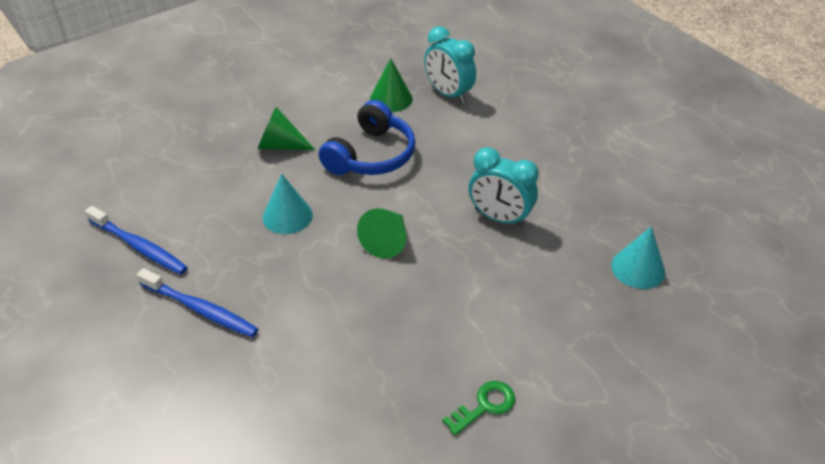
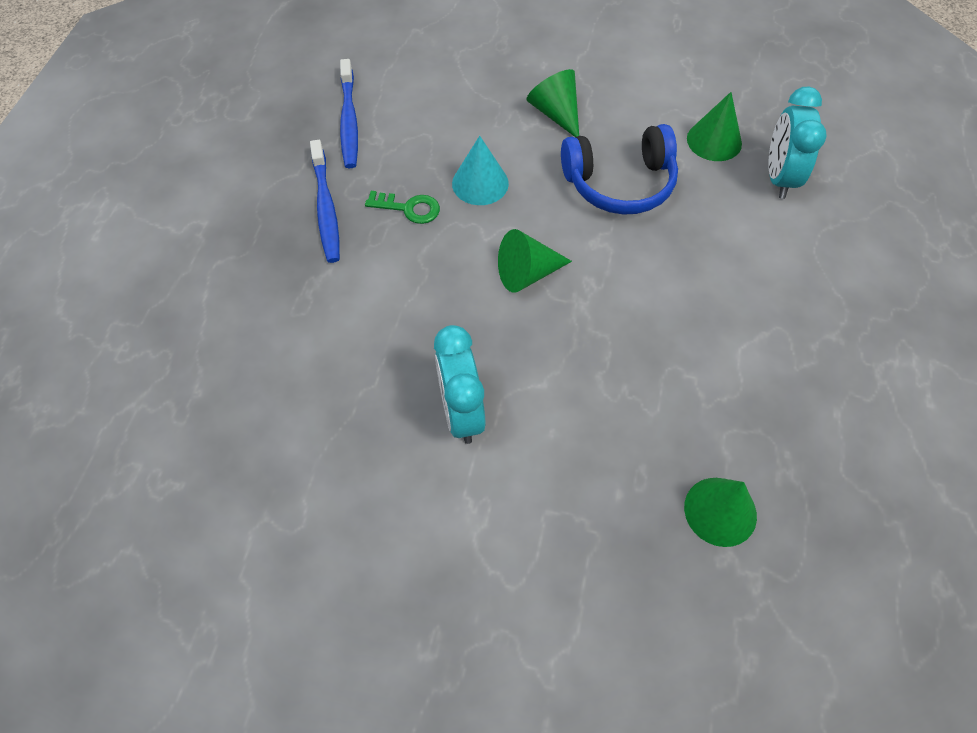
camera: 50 degrees right, 15 degrees up
(484, 406) = (412, 485): green key -> green key (409, 208)
(499, 218) = (654, 340): turquoise clock -> turquoise clock (461, 412)
(638, 268) = (720, 511): turquoise cone -> green cone

